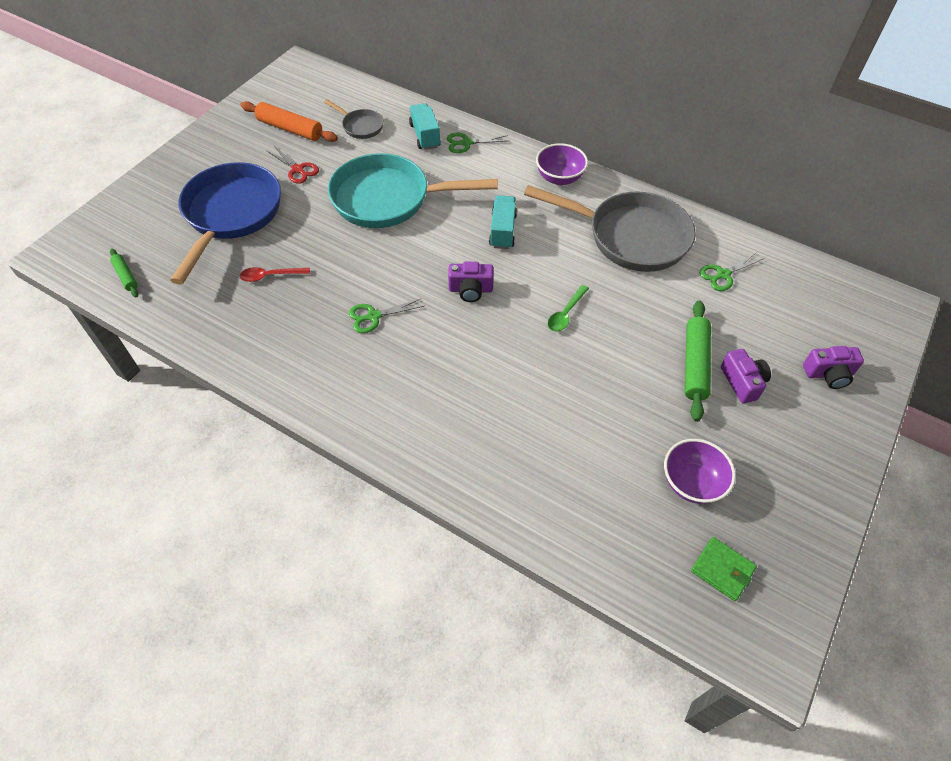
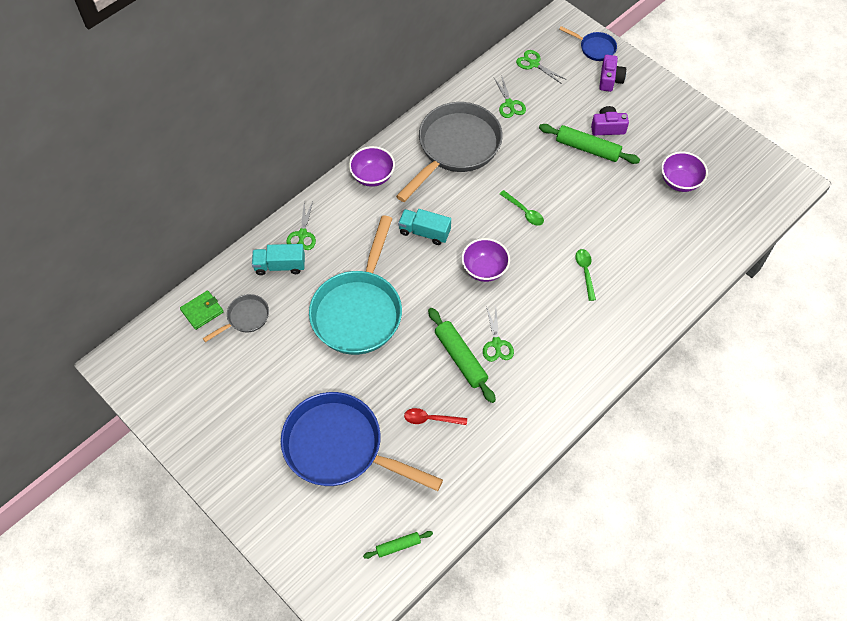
camera: 75 degrees left, 5 degrees up
(270, 276) = (430, 419): red spoon -> red spoon turned 90 degrees clockwise
(290, 129) = (226, 382): orange rolling pin -> none
(297, 169) = (292, 382): red scissors -> none
(348, 288) = (460, 358): none -> green rolling pin
(470, 290) = (484, 269): purple camera -> purple bowl
(498, 388) = (585, 272): none -> green spoon
(722, 570) = (740, 186): green wallet -> green wallet (202, 311)
(803, 289) = (534, 64): none -> green scissors
(874, 349) = (595, 48): none -> blue pan

